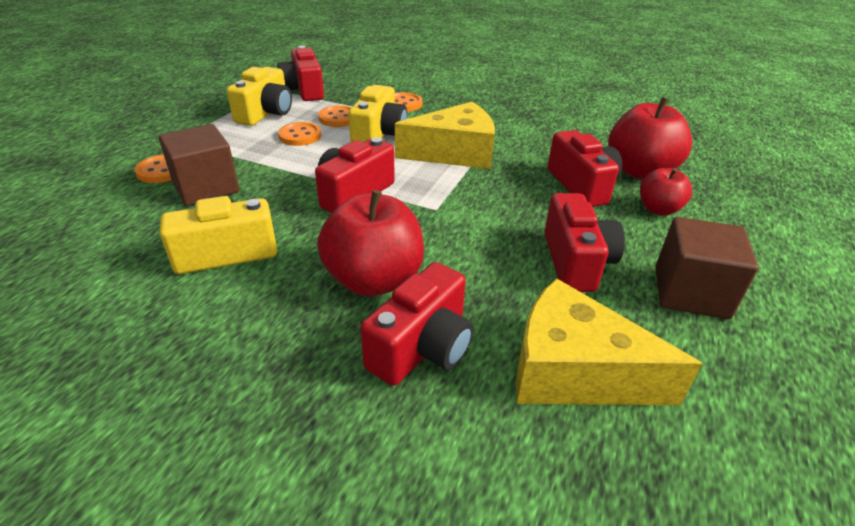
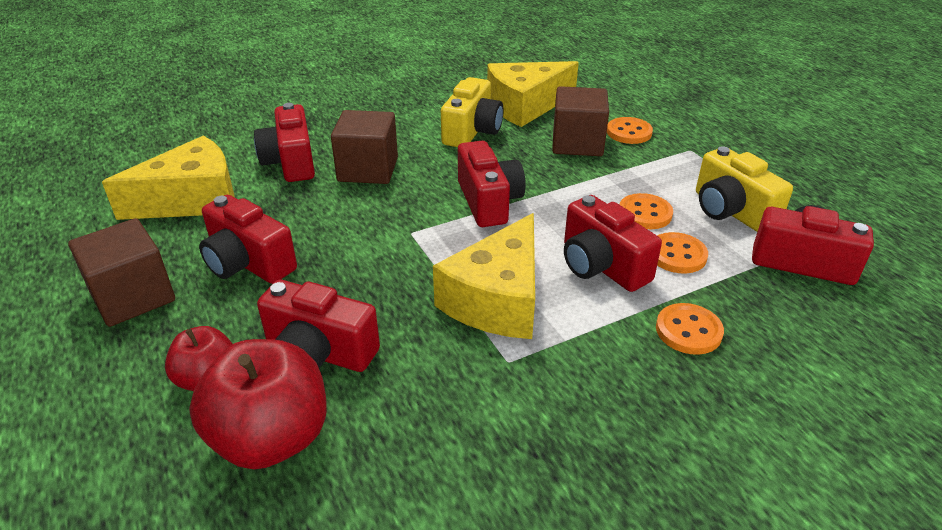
camera: 130 degrees right, 0 degrees up
(129, 243) = (525, 106): none -> yellow cheese
(374, 280) = (368, 169): red apple -> brown cube
(379, 134) = (601, 266): yellow camera -> red camera

